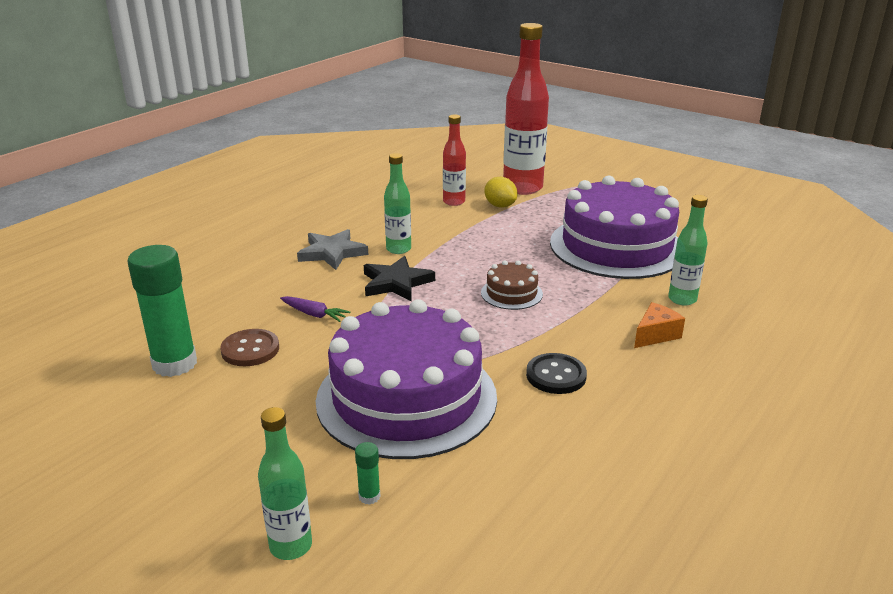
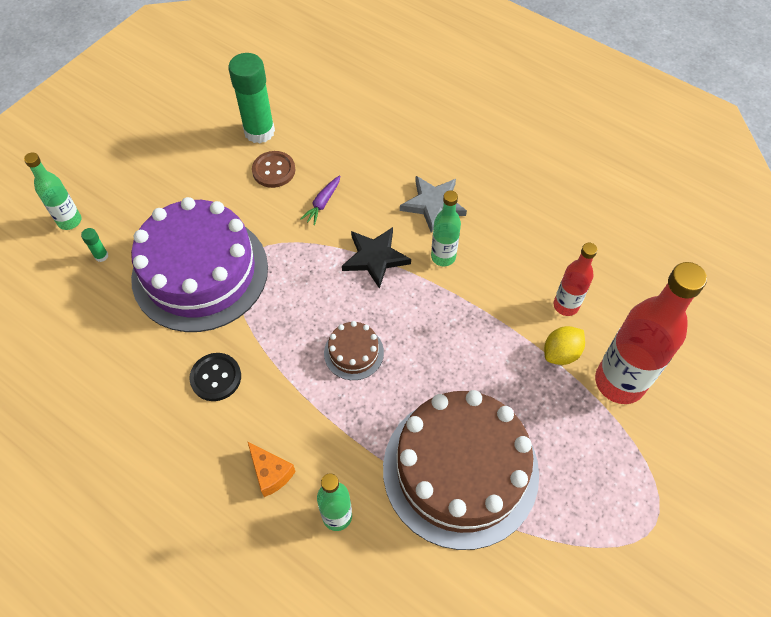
camera: 90 degrees right, 30 degrees up
(616, 246) = (460, 470): purple cake -> brown cake

